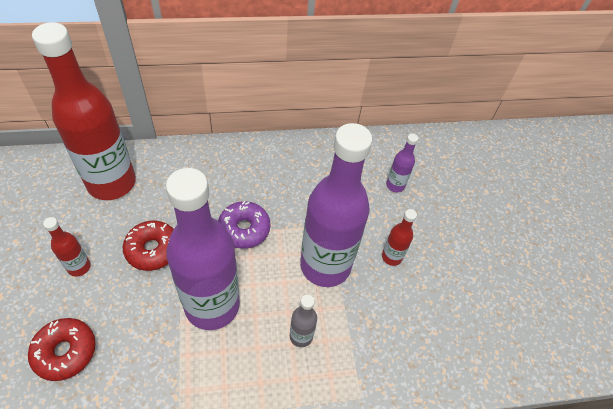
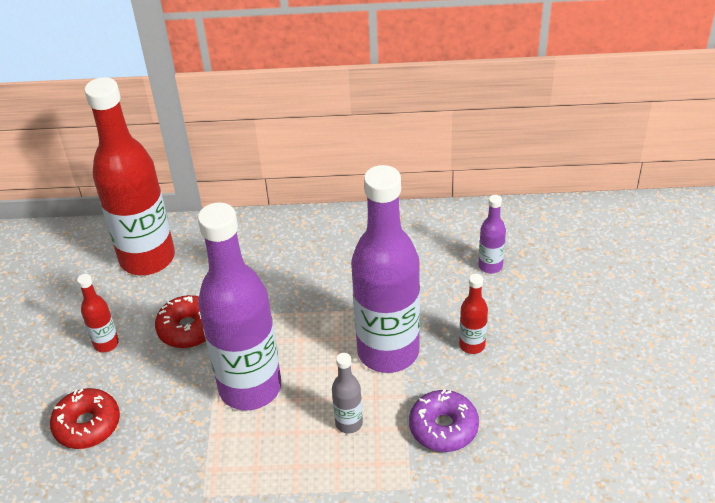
camera: 15 degrees right, 10 degrees down
(244, 229) = (296, 310): purple donut -> purple donut (443, 427)

